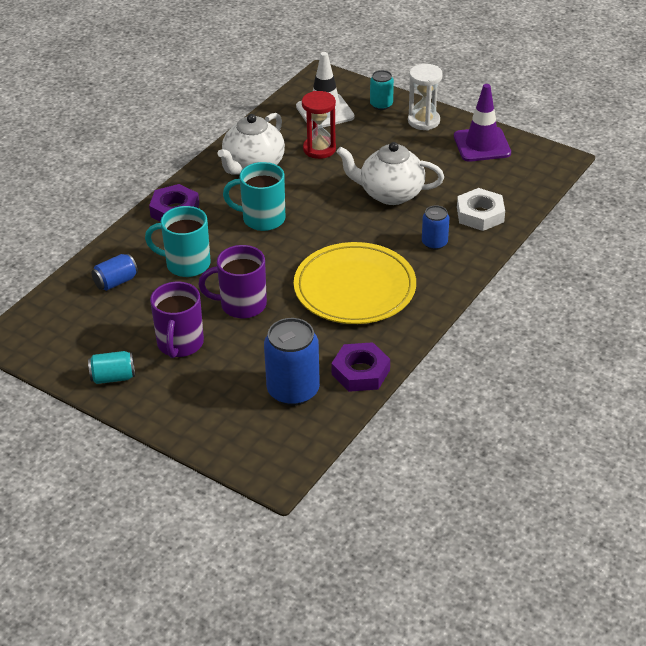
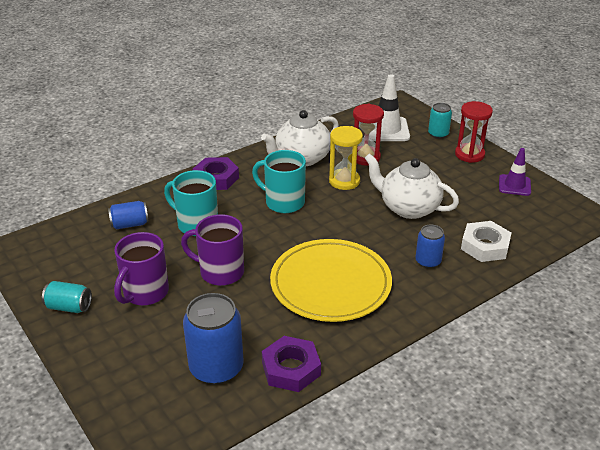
camera: 20 degrees right, 5 degrees down
(311, 181) = (344, 181): none -> yellow hourglass
(423, 121) = (469, 154): white hourglass -> red hourglass
(482, 145) = (514, 185): purple traffic cone -> purple traffic cone, size x0.65

